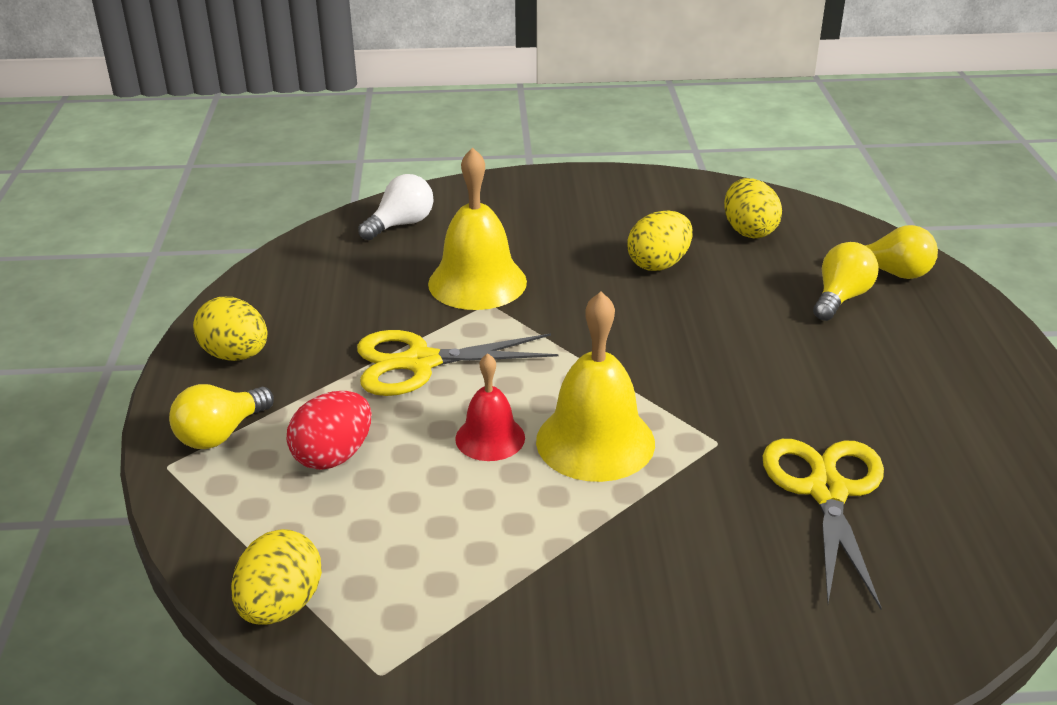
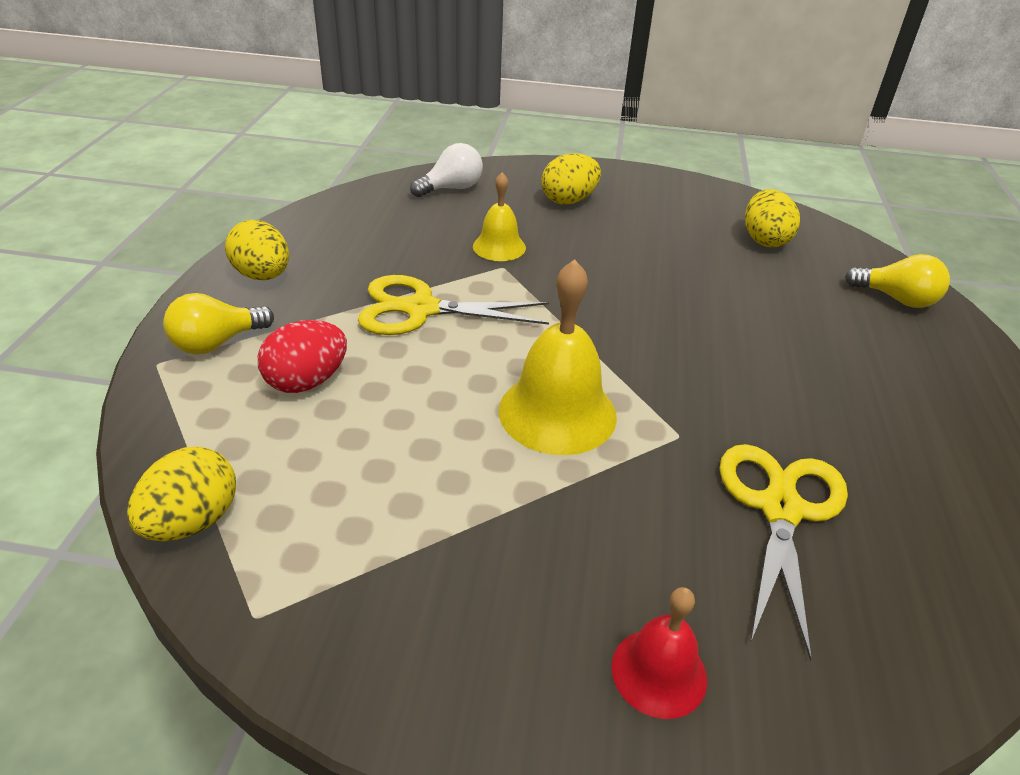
camera: 10 degrees right, 5 degrees up
(477, 282) = (499, 247): yellow bell -> yellow bell, size x0.59
(490, 438) = (457, 390): red bell -> red bell (659, 672)
(659, 264) = (670, 256): yellow egg -> yellow egg (569, 200)
(841, 298) = (840, 315): yellow light bulb -> none

